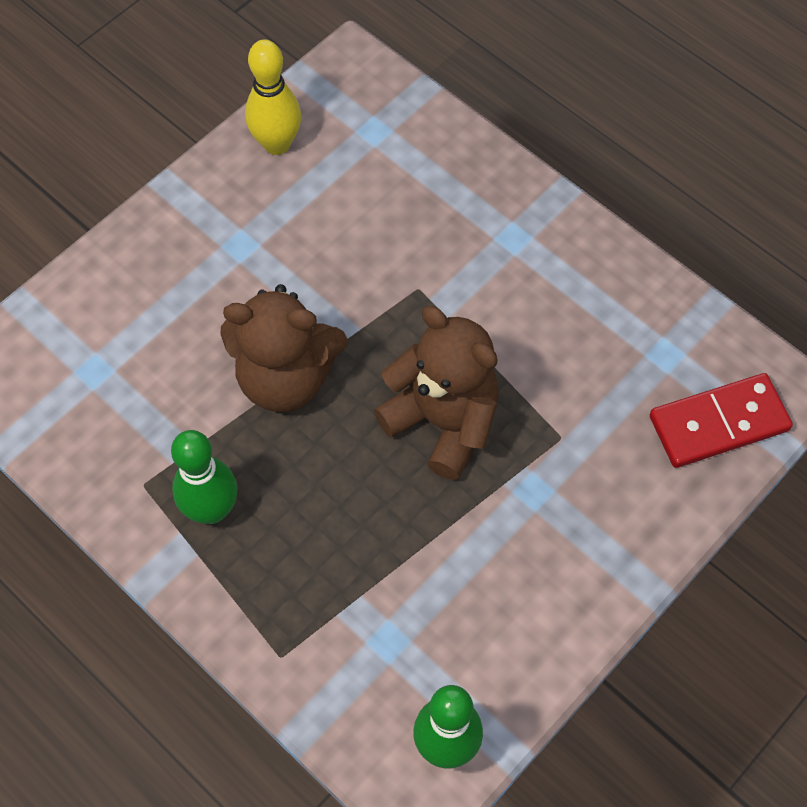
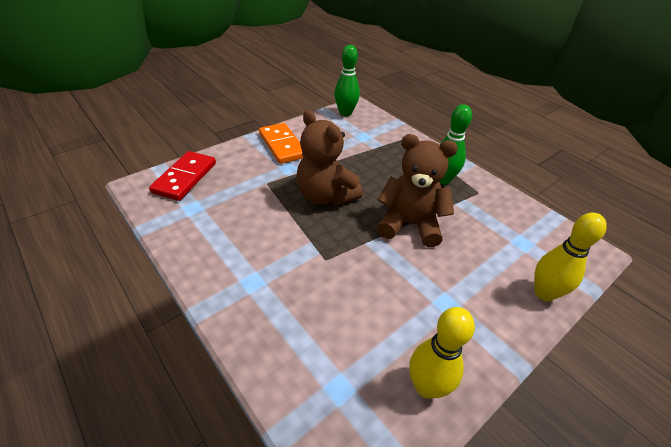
camera: 175 degrees left, 20 degrees down
(94, 280) = (544, 293): none -> yellow bowling pin
(568, 564) = (282, 145): none -> orange domino
(719, 423) = (185, 178): red domino -> red domino turned 60 degrees counterclockwise

